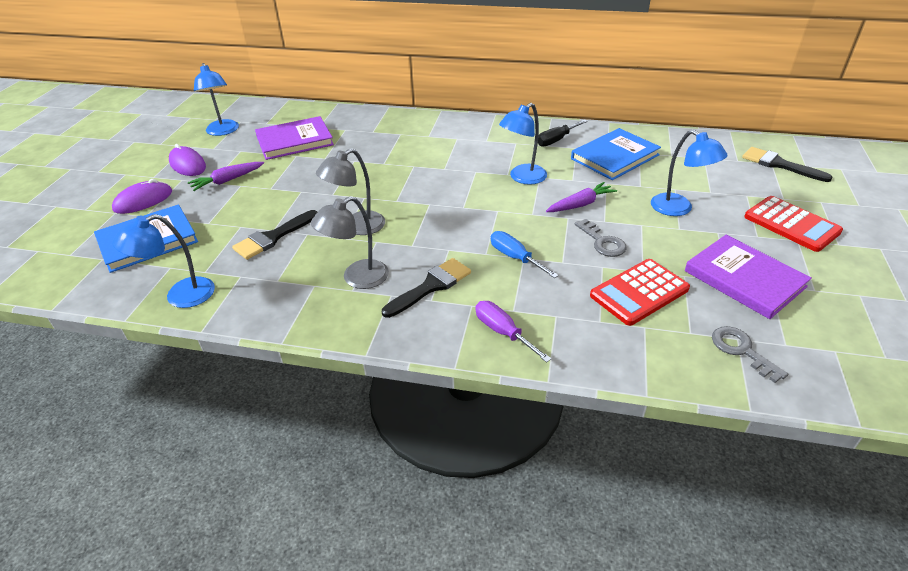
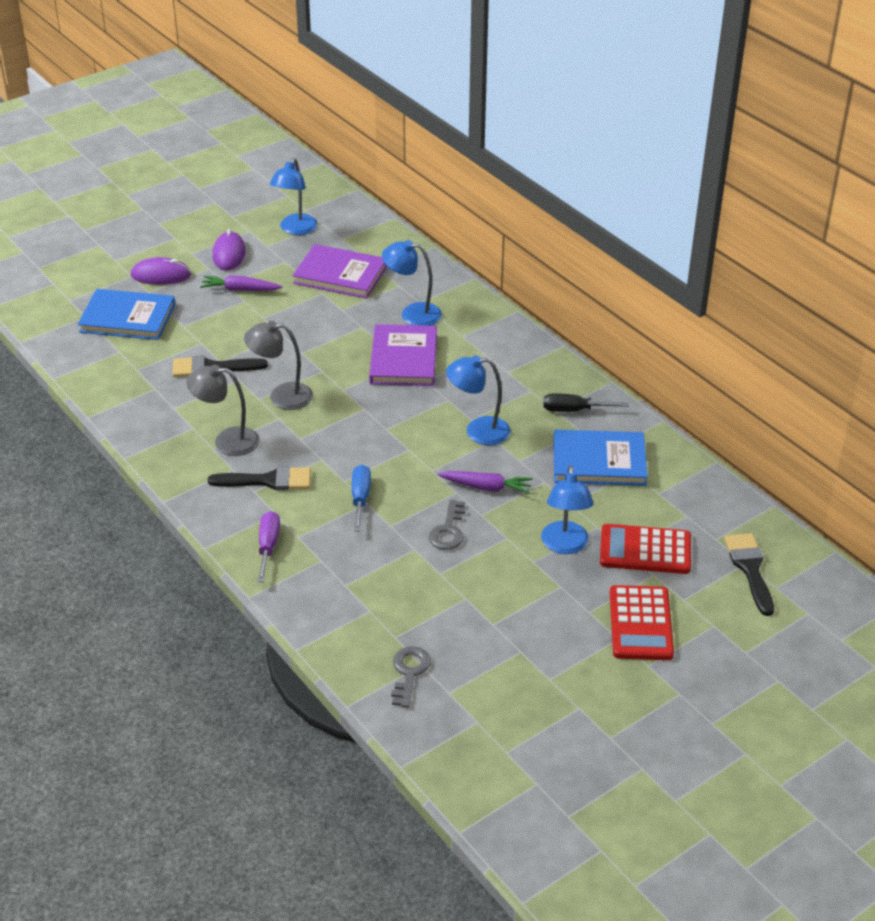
camera: 40 degrees right, 0 degrees up
(180, 296) = (102, 381): blue lamp -> blue lamp (412, 314)
(639, 292) = (408, 586): red calculator -> red calculator (645, 550)
(744, 279) = (508, 633): purple book -> purple book (403, 359)

